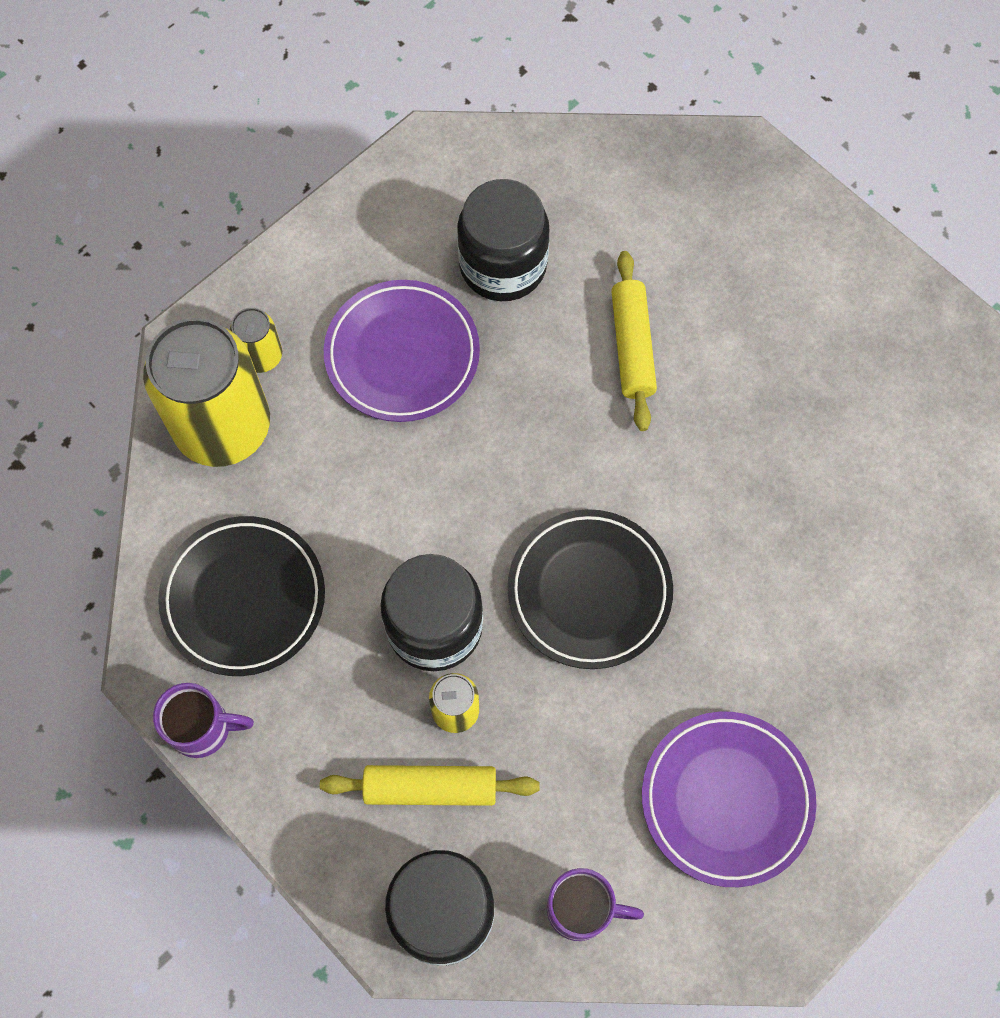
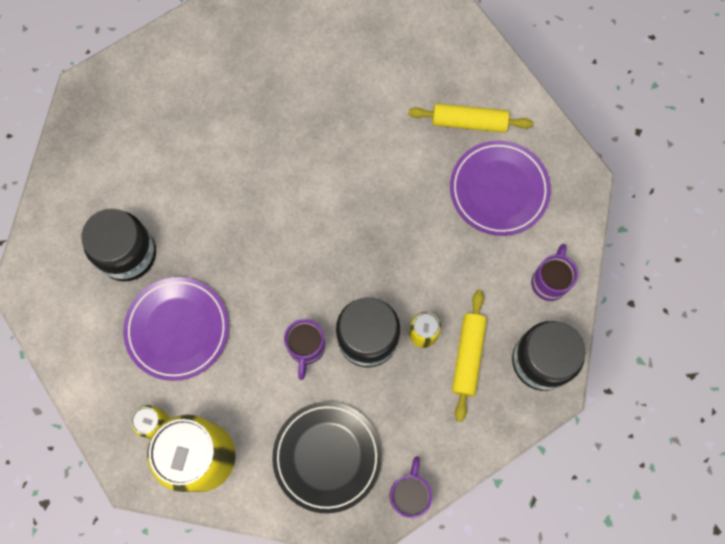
camera: 80 degrees left, 5 degrees up
(404, 538) = (306, 348): none -> purple mug
(589, 591) = (362, 241): black plate -> none
(632, 346) = (206, 185): yellow rolling pin -> yellow rolling pin (469, 122)

